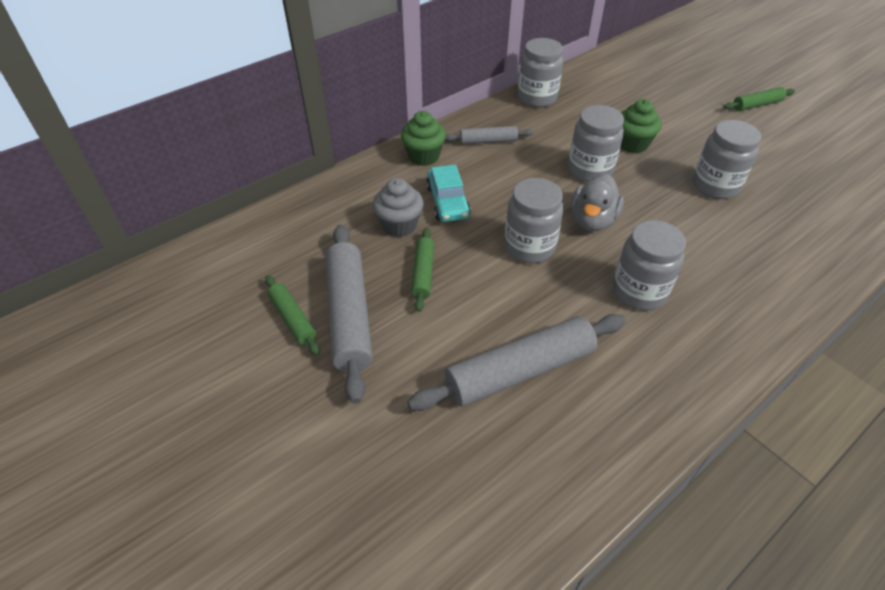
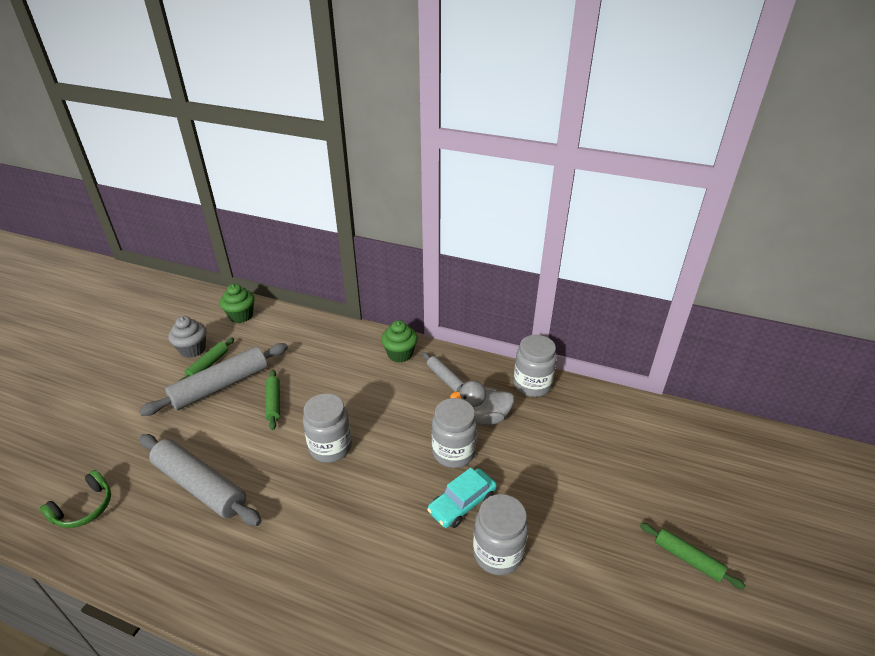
camera: 60 degrees right, 10 degrees down
(399, 225) = (316, 373): grey cupcake -> grey cupcake (193, 349)
(423, 273) = (274, 403): green rolling pin -> green rolling pin turned 75 degrees counterclockwise
(447, 202) = (356, 386): turquoise car -> turquoise car (462, 503)
(486, 506) = (84, 508): none -> green headphones
(592, 220) = (385, 475): grey duck -> grey duck (483, 417)
(632, 144) = (516, 470): green cupcake -> green cupcake (241, 316)
(639, 291) = (312, 532): grey jar -> none

